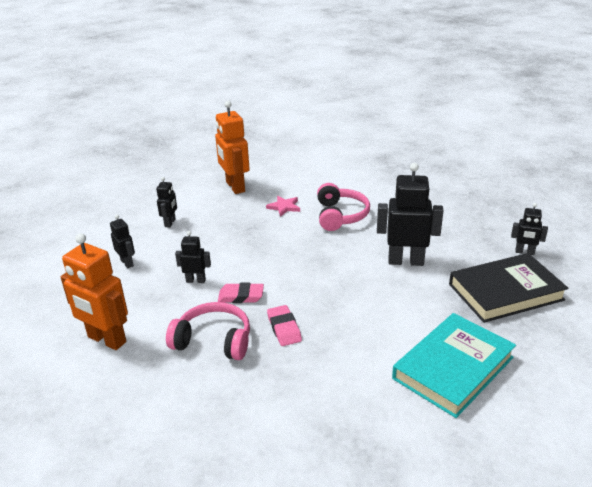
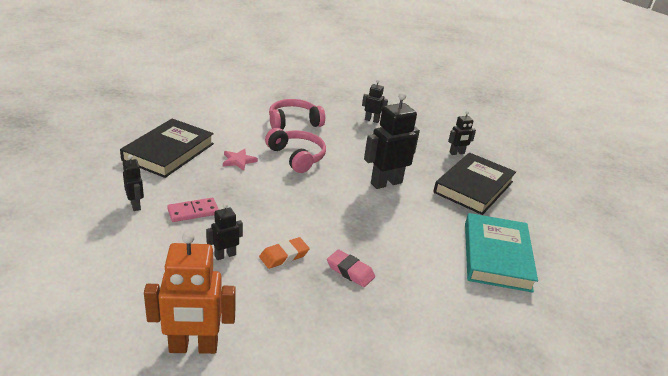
camera: 40 degrees left, 0 degrees up
(127, 263) = (130, 261): black robot -> black robot (372, 120)
(206, 239) = (193, 212): none -> pink domino
(213, 340) = (301, 305): pink headphones -> pink headphones (294, 122)
(235, 187) = (169, 152): orange robot -> black book
(241, 296) = (284, 256): pink eraser -> orange eraser

